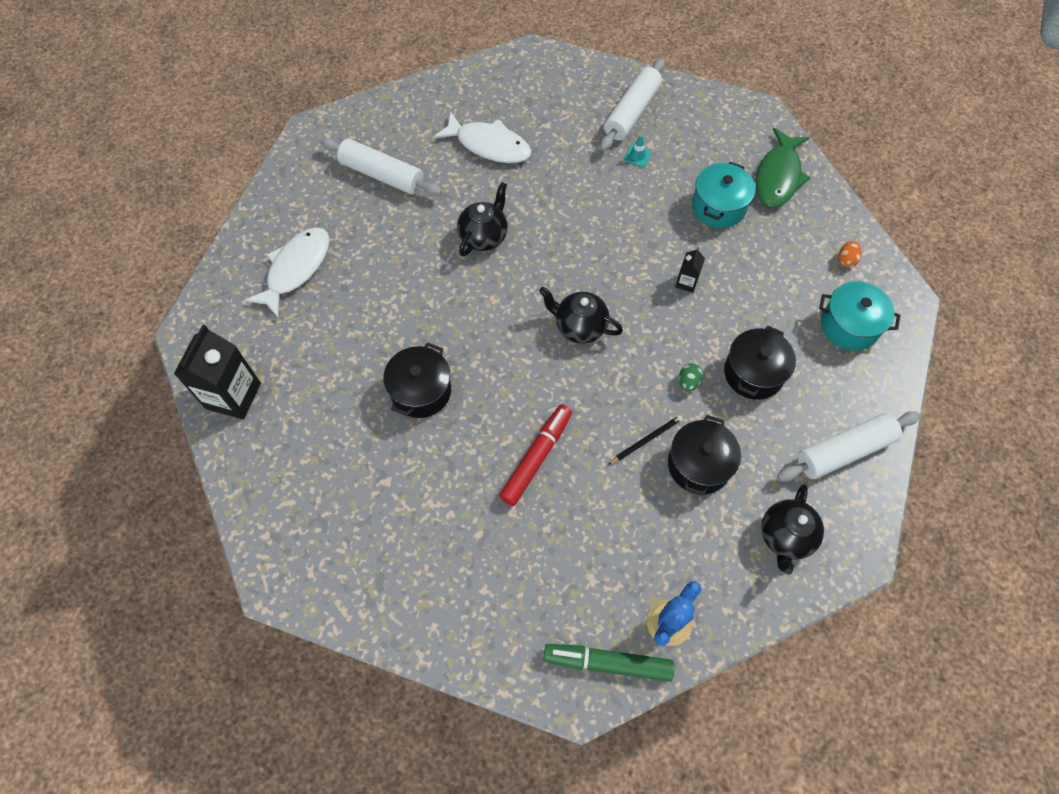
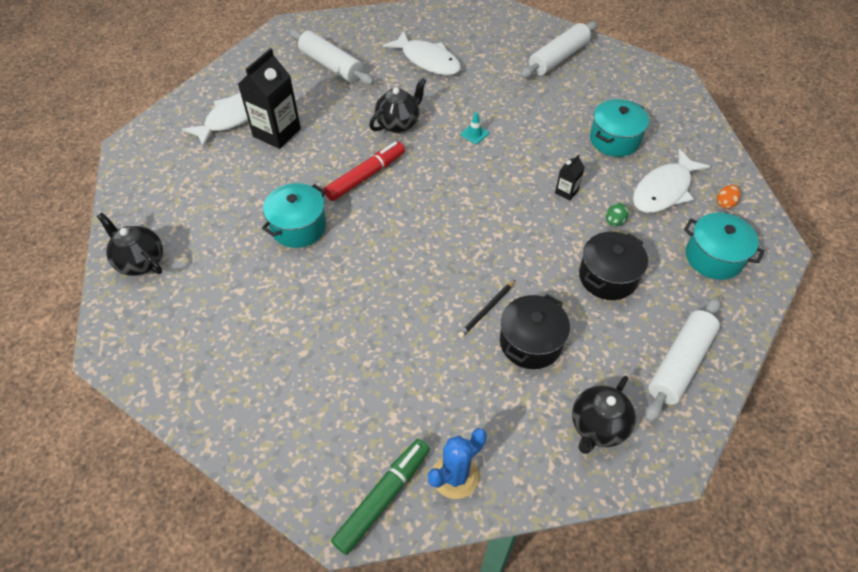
camera: 15 degrees right, 10 degrees down
(233, 396) = (142, 197): black carton -> black carton (277, 132)
(421, 391) = (298, 227): black pot -> turquoise pot
(536, 458) = (379, 302): red marker -> red marker (365, 176)
(579, 327) = (457, 206): black teapot -> black teapot (140, 261)
(608, 663) = (382, 498): green marker -> green marker turned 105 degrees clockwise
(637, 156) = (553, 89): turquoise traffic cone -> turquoise traffic cone (474, 134)
(646, 440) = (486, 310): black pencil -> black pencil turned 150 degrees clockwise
(688, 382) = (542, 271): green egg -> green egg (614, 222)
(778, 176) = (677, 127): green fish -> none
(783, 258) = (664, 190): none -> white fish
(844, 451) = (679, 363): white rolling pin -> white rolling pin turned 45 degrees counterclockwise

